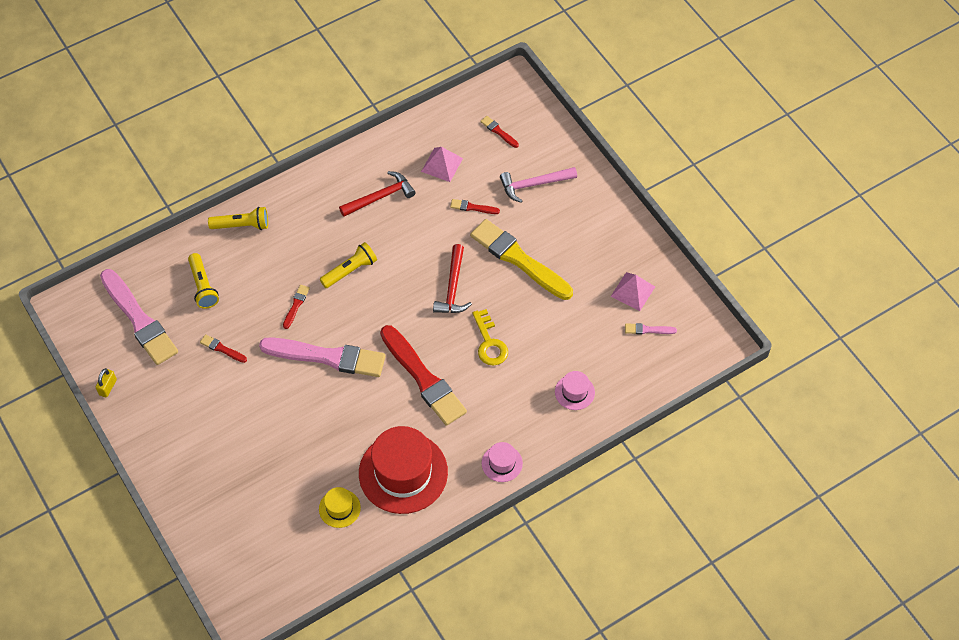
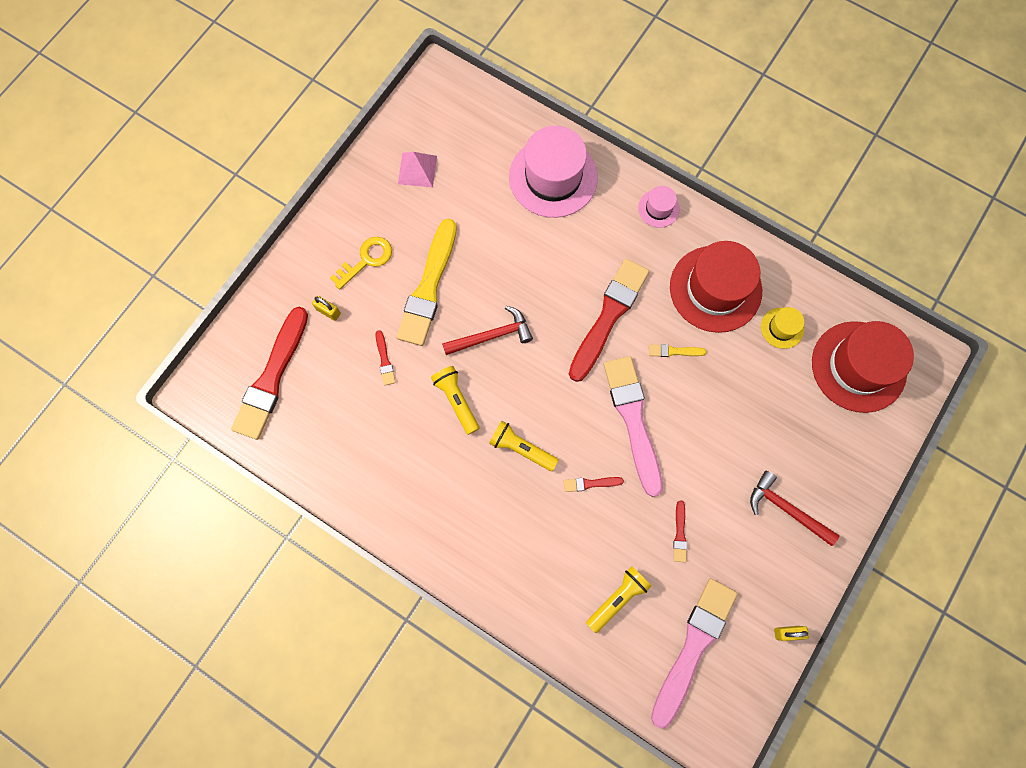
camera: 115 degrees left, 15 degrees up
(242, 225) = (520, 599): yellow flashlight -> yellow flashlight (456, 400)
(272, 552) = (858, 366): none -> red hat
(366, 414) = (674, 351): none -> yellow brush
(380, 197) = (413, 463): red hammer -> red hammer (786, 509)
(442, 165) = (342, 417): pink pyramid -> none
(489, 343) = (538, 273): yellow key -> yellow key (366, 260)
(498, 131) = (272, 377): red brush -> red brush, size x2.43
(534, 185) = (328, 311): pink hammer -> yellow padlock
(574, 392) = (553, 177): pink hat -> pink hat, size x2.16
(648, 330) = (454, 141): pink brush -> none

